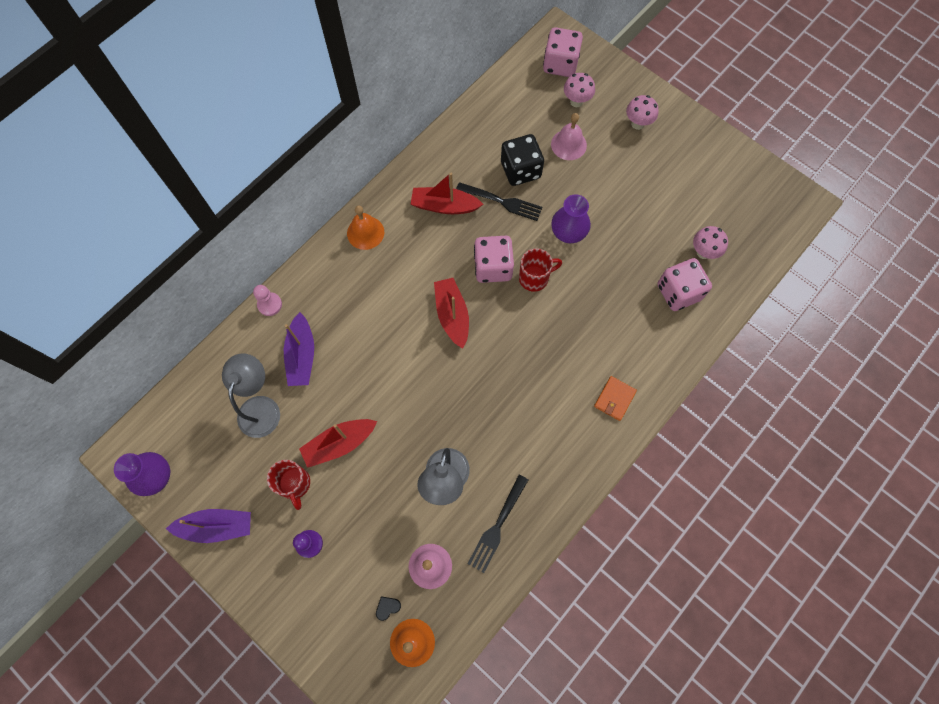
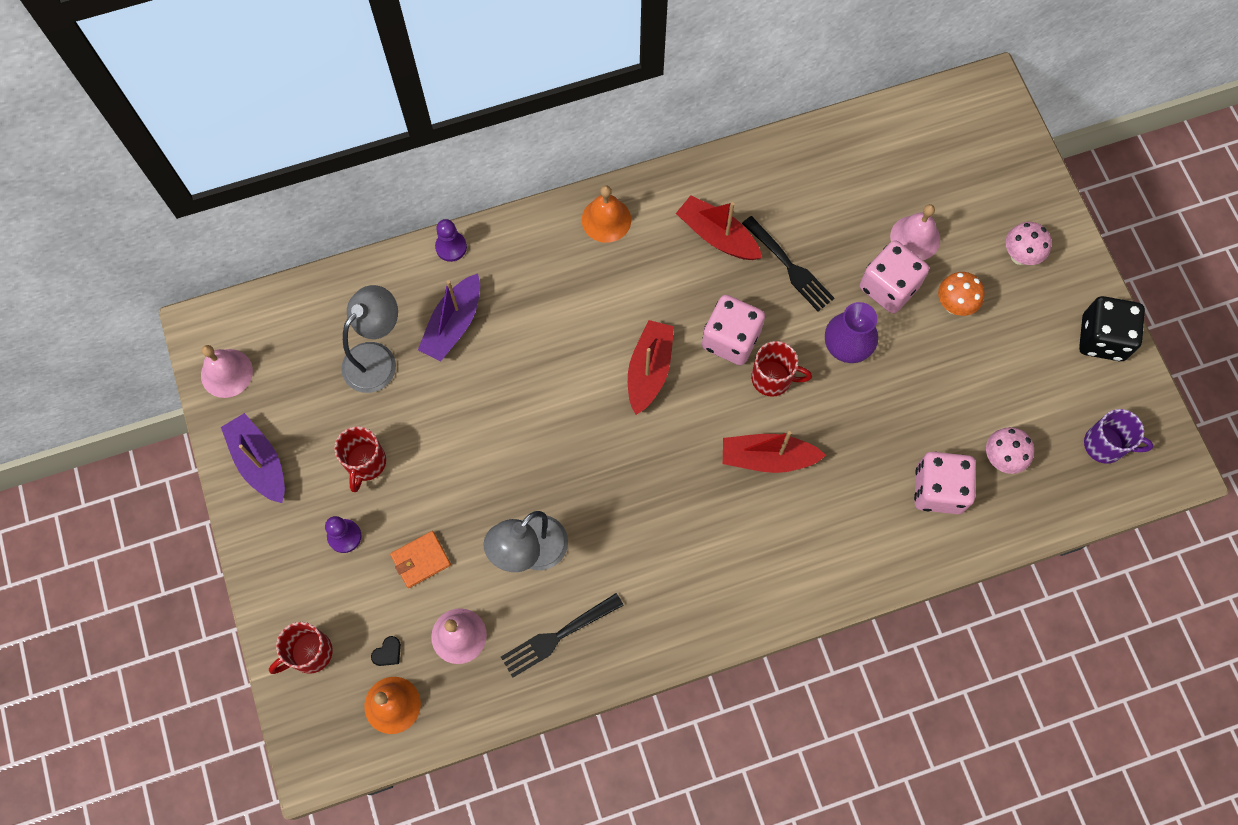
camera: 30 degrees right, 0 degrees up
(156, 477) = (226, 373): purple vase -> pink bell
(217, 526) = (259, 462): purple boat -> purple boat turned 150 degrees counterclockwise
(270, 304) = (451, 247): pink pawn -> purple pawn
(331, 641) = (309, 653): none -> red mug
(339, 444) = (438, 446): red boat -> red boat (767, 458)
(387, 607) = (387, 652): black heart -> black heart turned 135 degrees clockwise
(520, 170) = (835, 239): black dice -> black dice (1102, 338)
(560, 64) = (967, 131): pink dice -> pink dice (888, 287)
(576, 101) = (958, 189): pink mushroom -> none
(614, 399) = (780, 571): orange wallet -> orange wallet (421, 560)
(617, 173) = (954, 305): none -> orange mushroom
(757, 211) = (1105, 445): none -> purple mug

